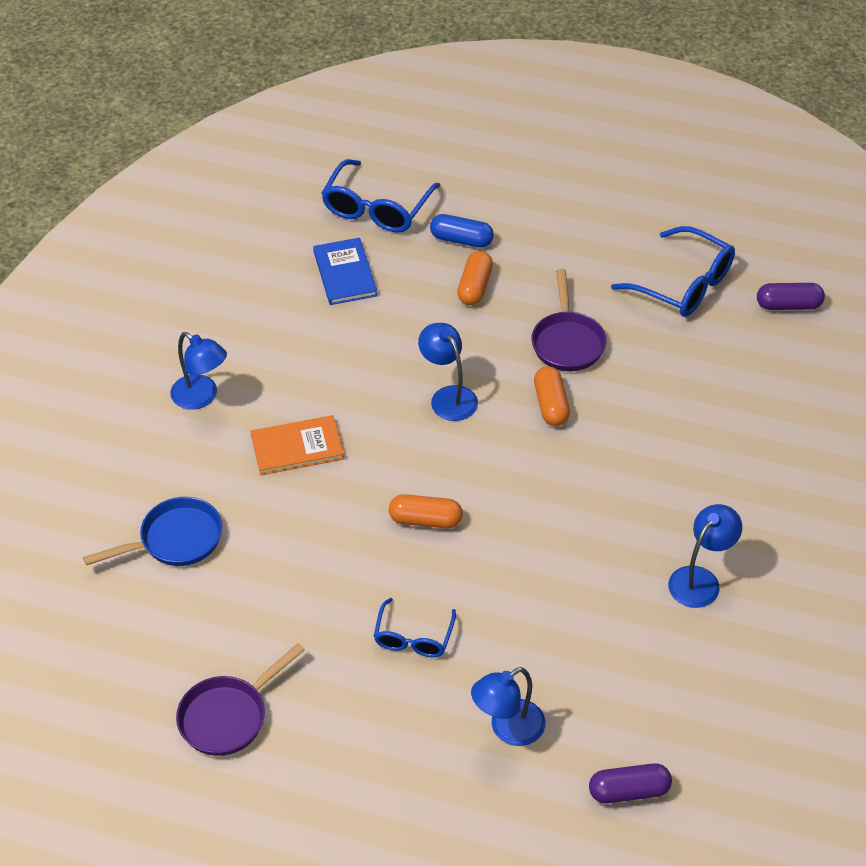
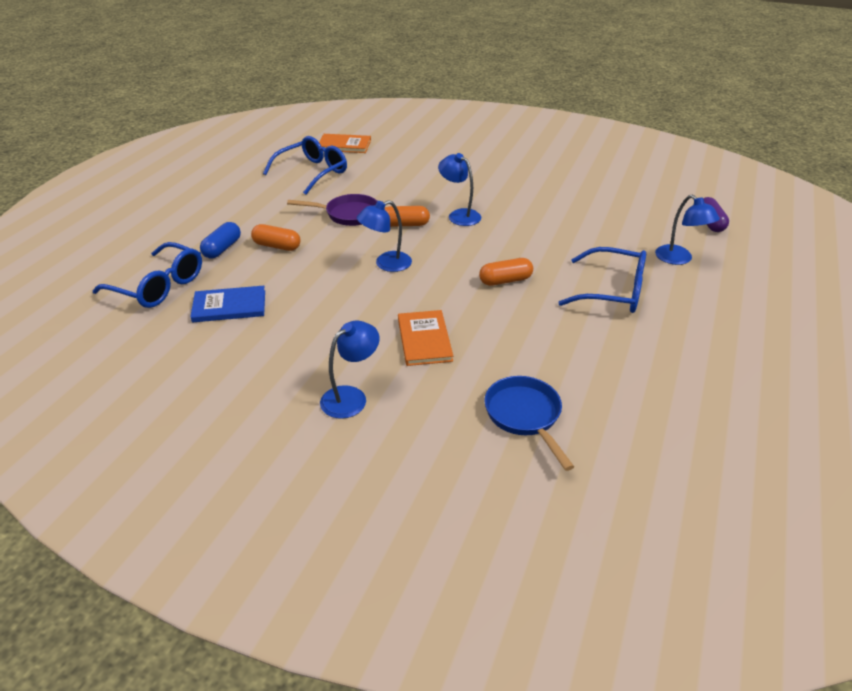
camera: 85 degrees left, 10 degrees down
(228, 716) = (707, 385): purple pan -> none
(413, 638) = (613, 291): blue glasses -> blue glasses, size x1.65
(425, 520) = (505, 280): orange capsule -> orange capsule turned 60 degrees clockwise
(700, 579) = (553, 189): blue lamp -> blue lamp (459, 215)
(788, 305) = (344, 145): purple capsule -> orange book

